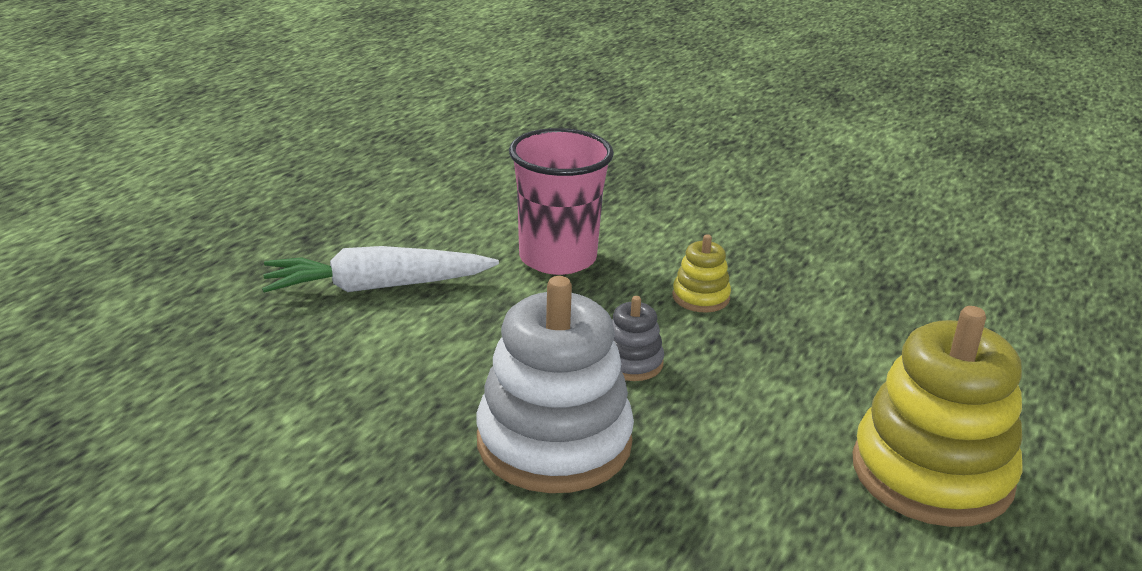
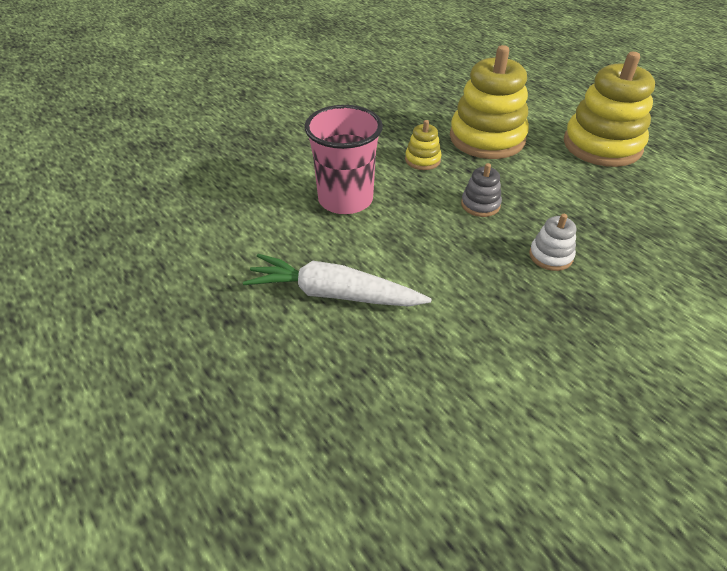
camera: 65 degrees left, 15 degrees up
(377, 287) = (334, 294): white carrot -> white carrot turned 90 degrees clockwise
(554, 442) = (550, 256): white stacking toy -> white stacking toy, size x0.45
(819, 344) = (487, 138): none -> yellow stacking toy

